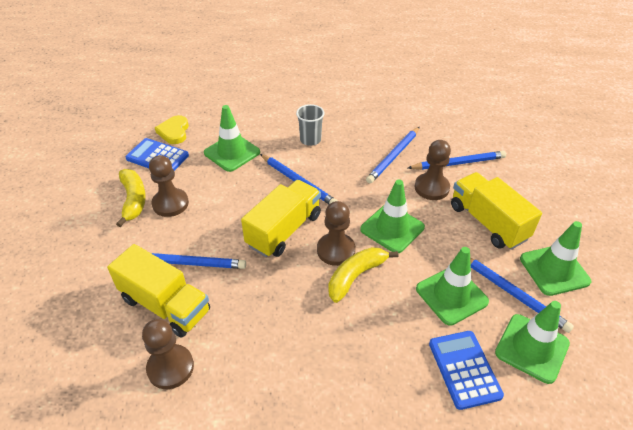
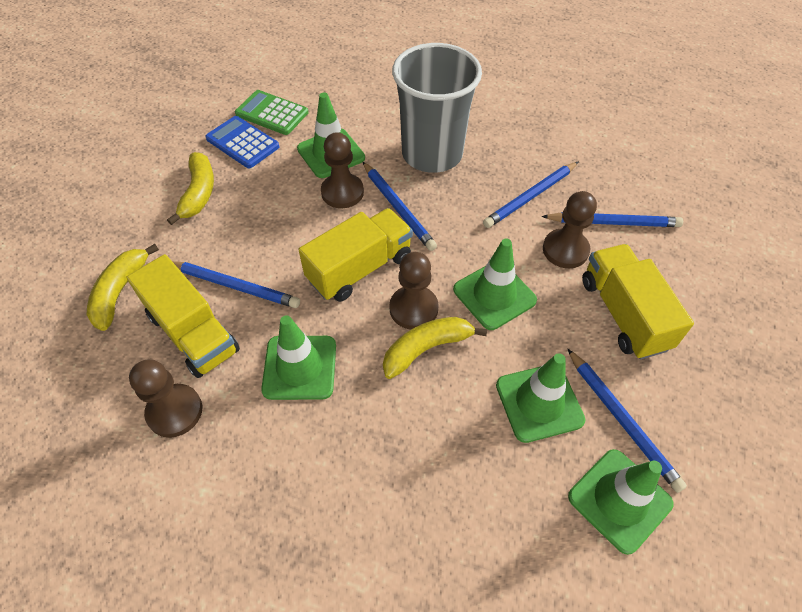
camera: 15 degrees right, 10 degrees up
(91, 287) = (120, 292): none -> yellow banana
(170, 204) = (238, 206): brown pawn -> brown pawn (342, 192)
(174, 132) = (272, 113): yellow heart -> green calculator
(310, 140) = (432, 154): grey cup -> grey cup, size x2.25
(464, 369) = (520, 505): blue calculator -> none
(554, 270) = (690, 400): green traffic cone -> green traffic cone (300, 367)

